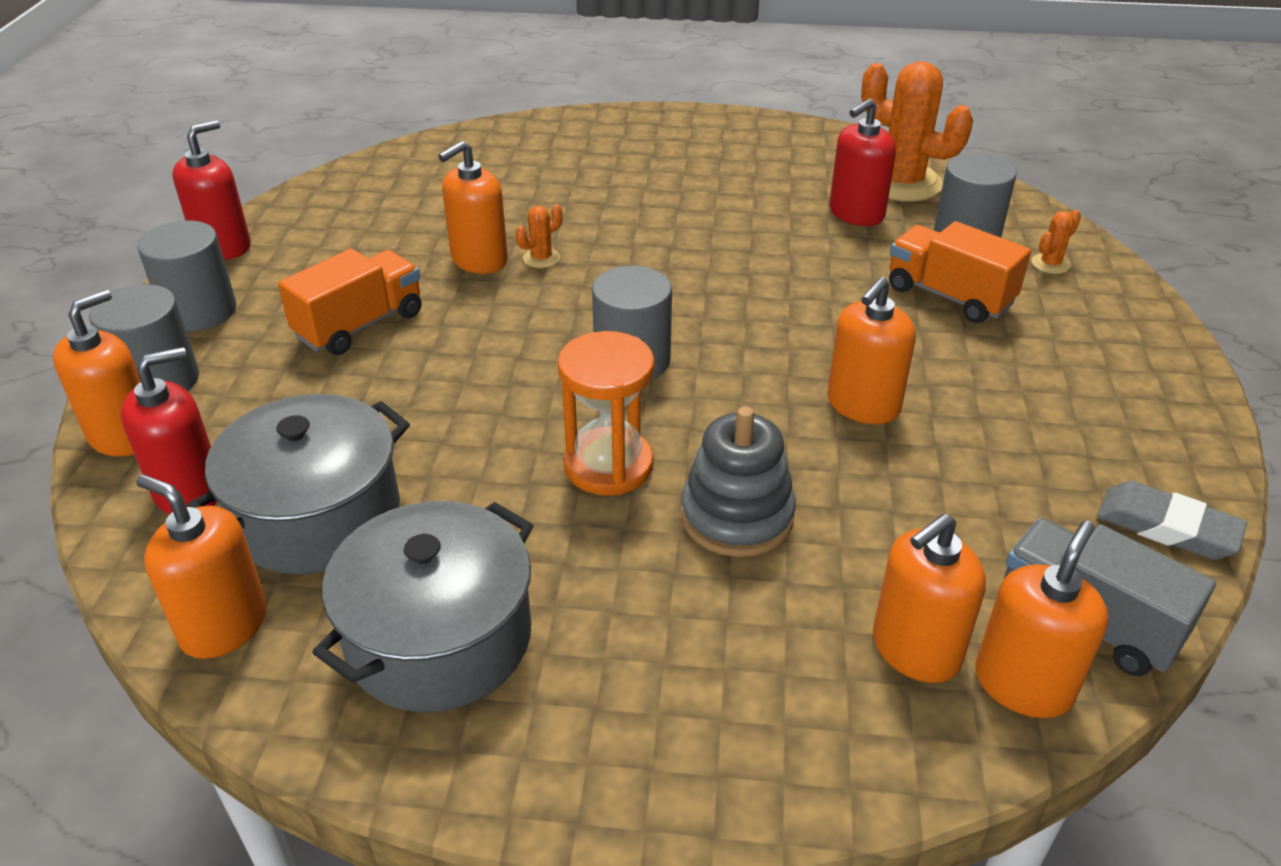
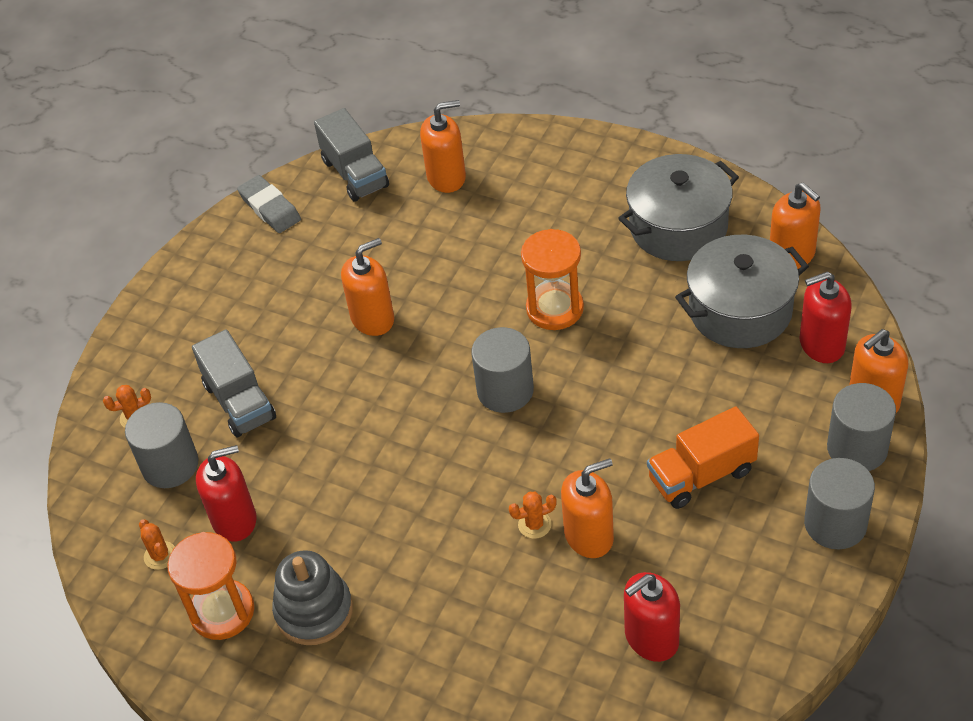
camera: 155 degrees left, 10 degrees up
(223, 246) = (823, 616): red soap dispenser -> red soap dispenser (651, 638)
(737, 516) = (495, 260): grey stacking toy -> grey stacking toy (314, 611)
(808, 164) = (222, 611): none -> orange hourglass
(902, 183) = (160, 555): orange cactus -> orange cactus, size x0.43
(949, 296) = (239, 401): orange truck -> grey truck
(1023, 684) = (409, 154): orange soap dispenser -> none

